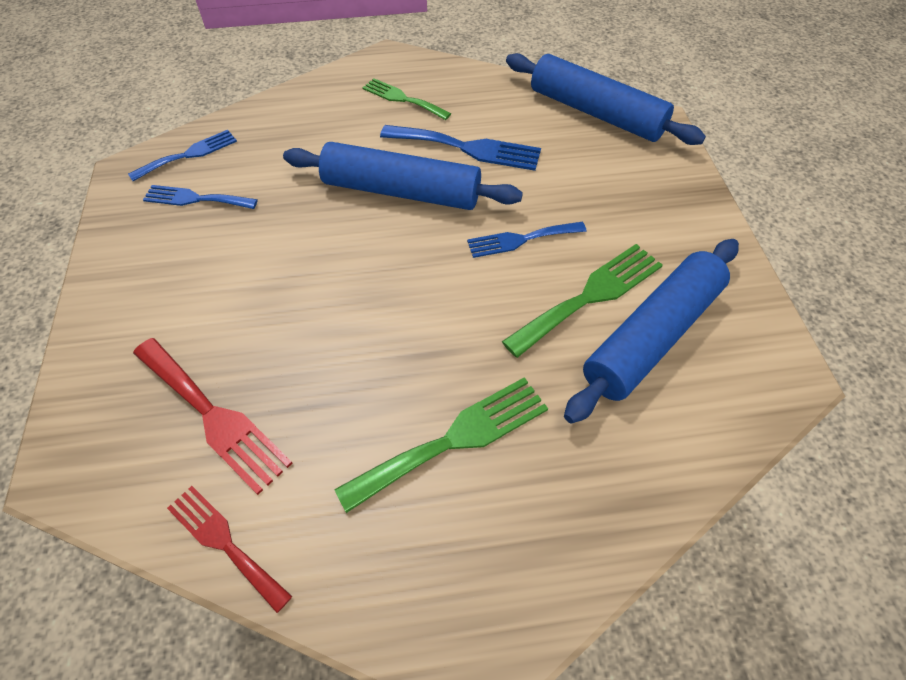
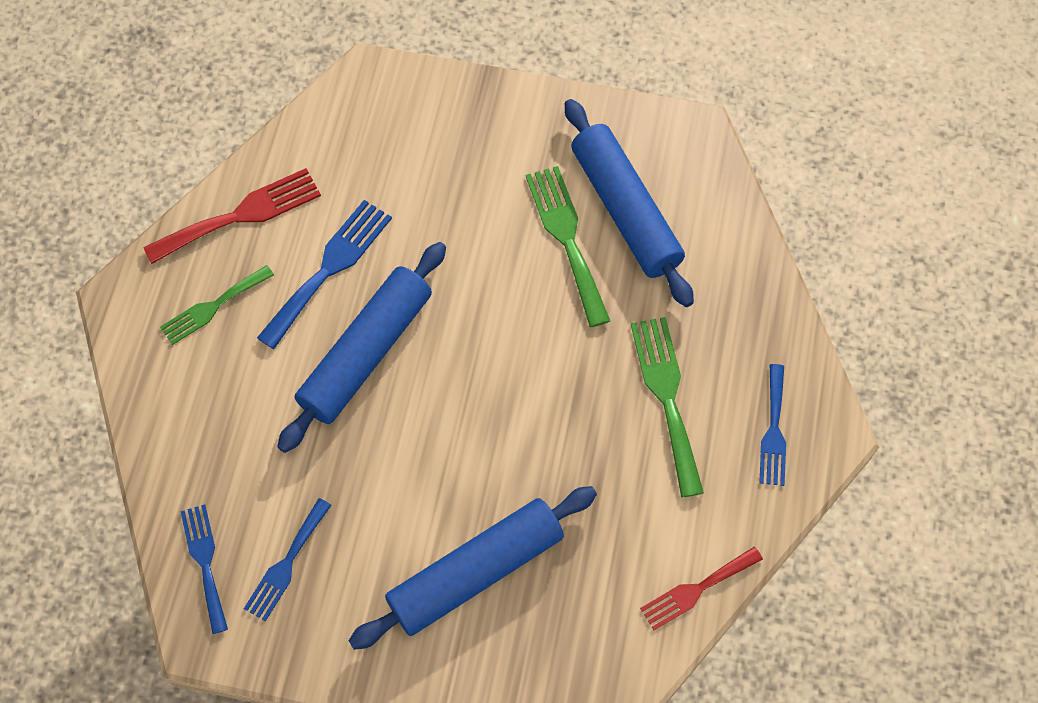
camera: 70 degrees left, 10 degrees up
(213, 416) = (578, 583): red fork -> red fork (241, 215)
(521, 239) = (478, 267): blue fork -> blue fork (773, 431)
(595, 113) = (331, 126): blue rolling pin -> blue rolling pin (475, 572)

